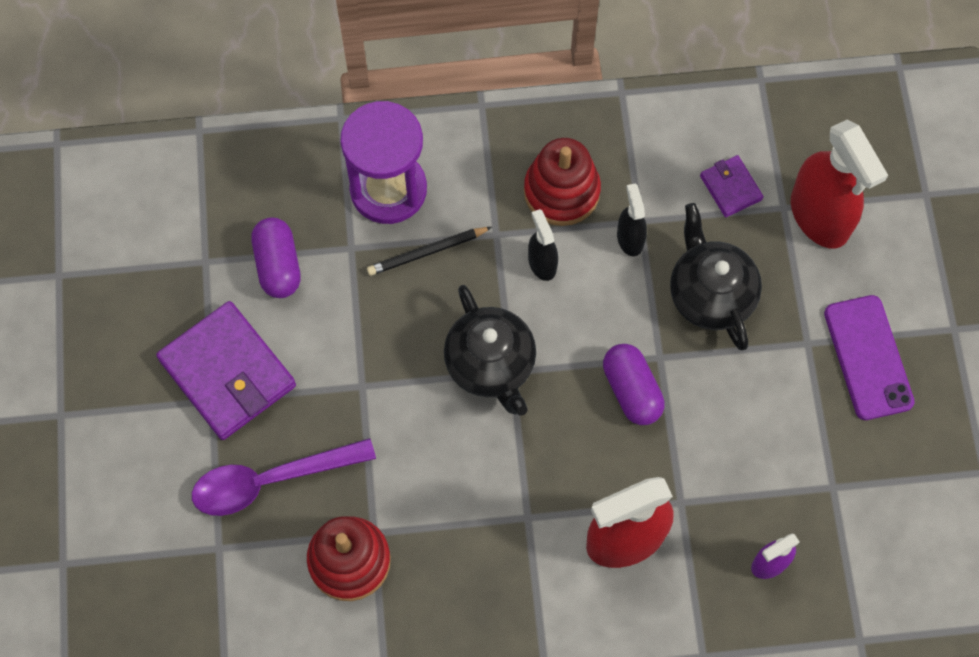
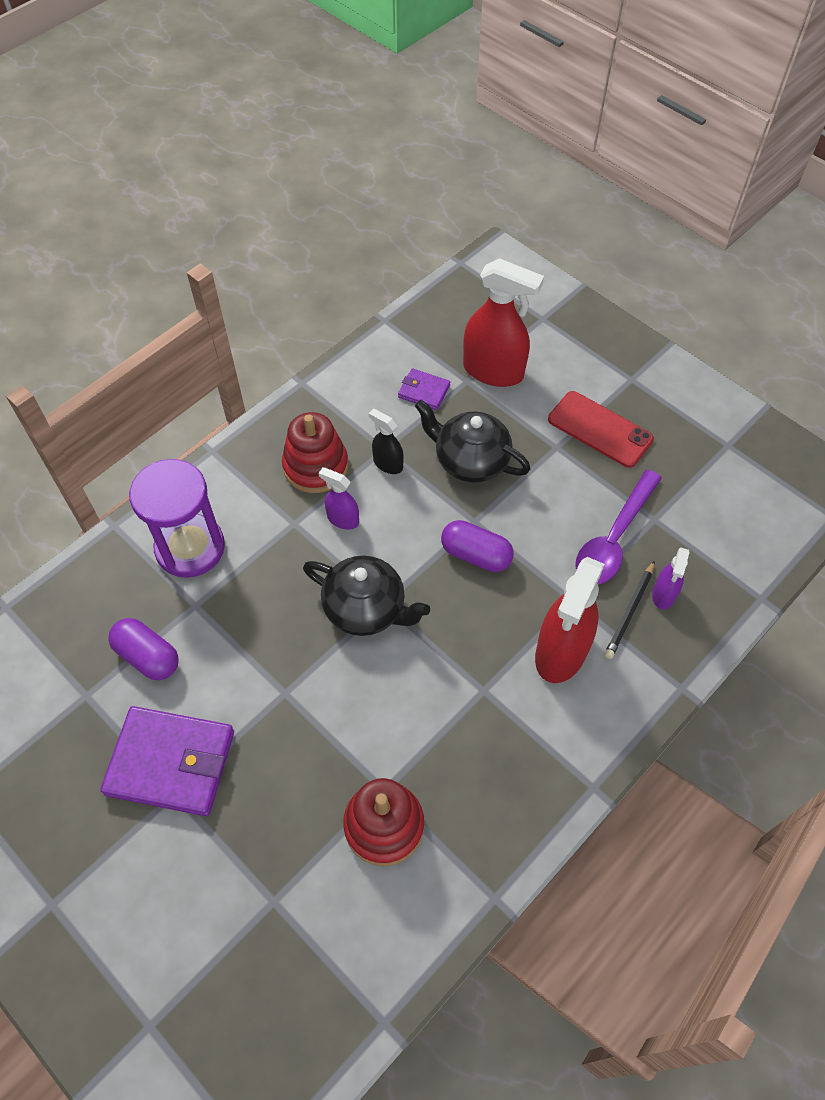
camera: 40 degrees left, 10 degrees down
(271, 480) = (272, 815): purple spoon -> purple spoon (614, 538)
(427, 252) = (255, 569): black pencil -> black pencil (629, 612)
(542, 263) = (342, 519): black spray bottle -> purple spray bottle
(868, 357) = (600, 429): purple phone -> red phone

